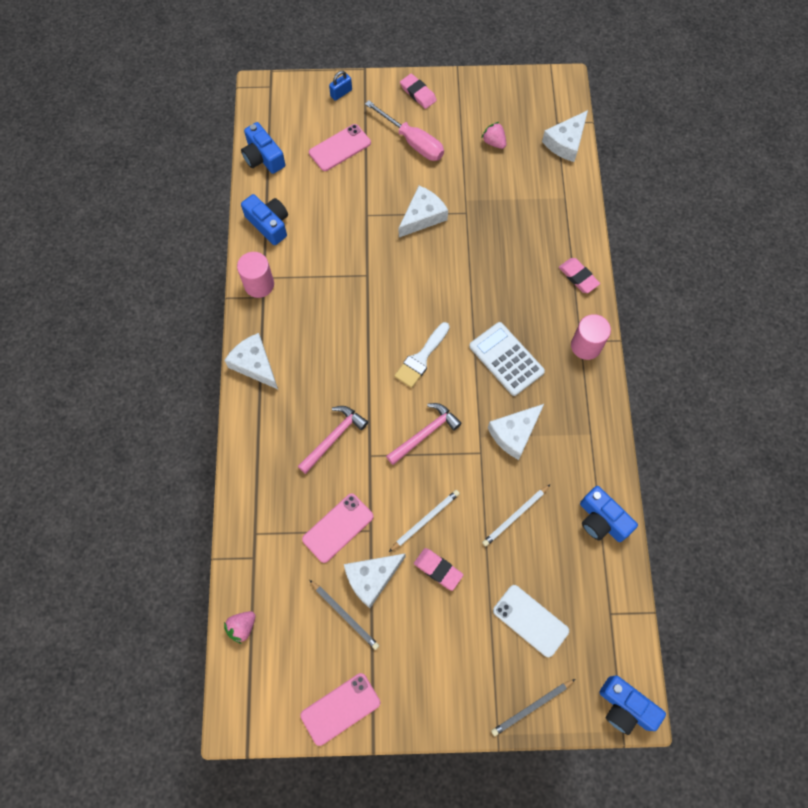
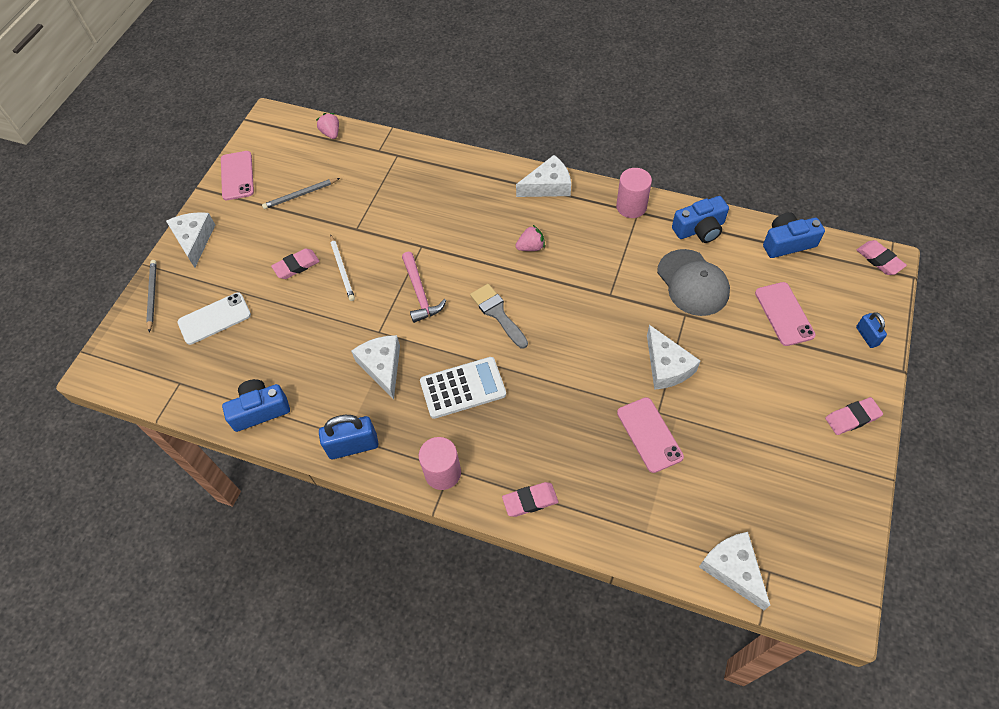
camera: 115 degrees right, 10 degrees down
(261, 93) = (879, 260): none -> pink eraser
(331, 216) = (692, 283): none -> grey cap
(334, 437) = (451, 225): pink hammer -> none
(338, 528) = (371, 208): pink phone -> pink phone (649, 434)
(372, 578) = (317, 219): white cheese -> white cheese (194, 240)
(412, 142) = (776, 389): pink screwdriver -> none
(421, 358) = (497, 313): white brush -> grey brush
(494, 142) = (754, 479): pink strawberry -> pink strawberry (531, 247)
(515, 516) = (305, 339): white pencil -> none
(596, 424) = (353, 446): none -> blue padlock
(625, 707) = (104, 363): blue camera -> none

